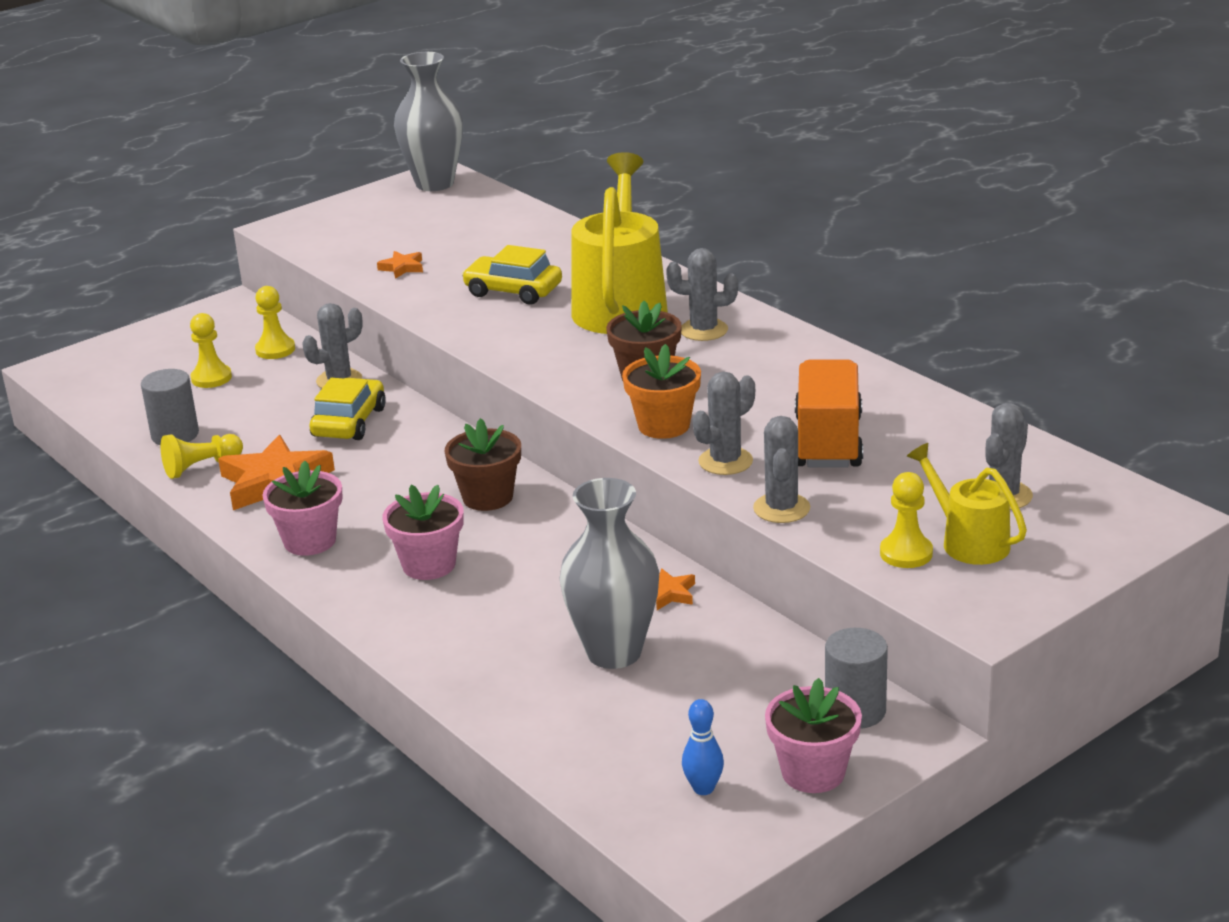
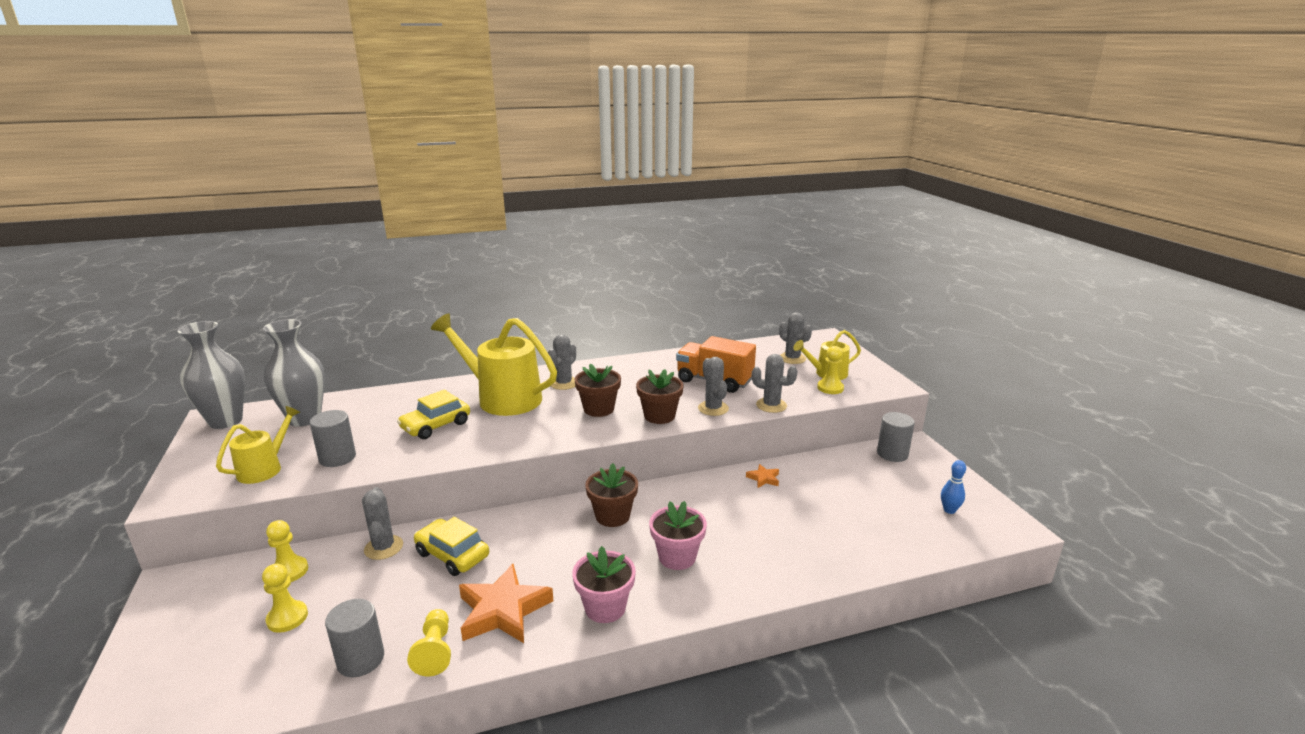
camera: 70 degrees left, 5 degrees down
(358, 242) = (265, 468): none -> yellow watering can
(402, 268) = (337, 458): orange star -> grey cylinder
(614, 652) = (813, 509): grey vase -> grey vase (305, 419)
(664, 425) = (659, 416): orange flower pot -> brown flower pot
(813, 772) = (940, 477): pink flower pot -> none

